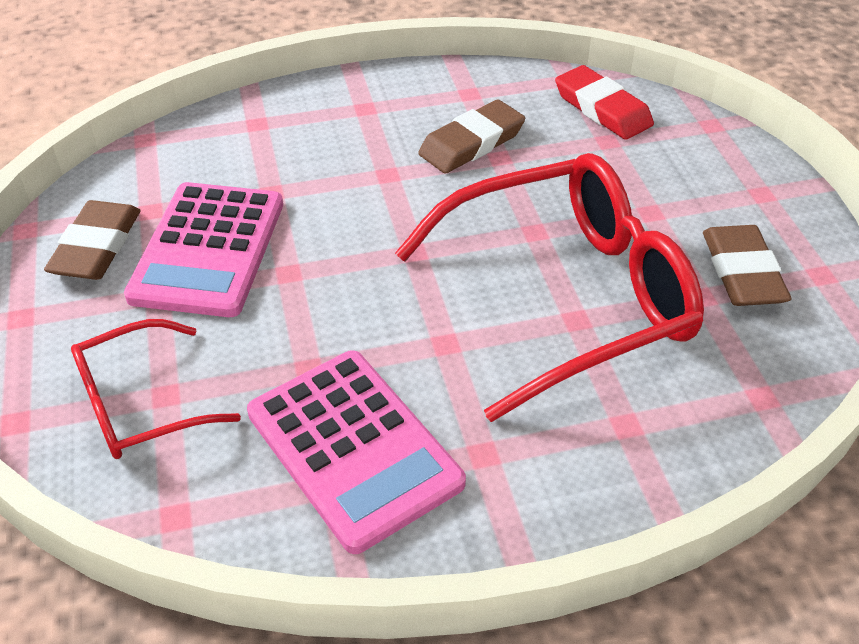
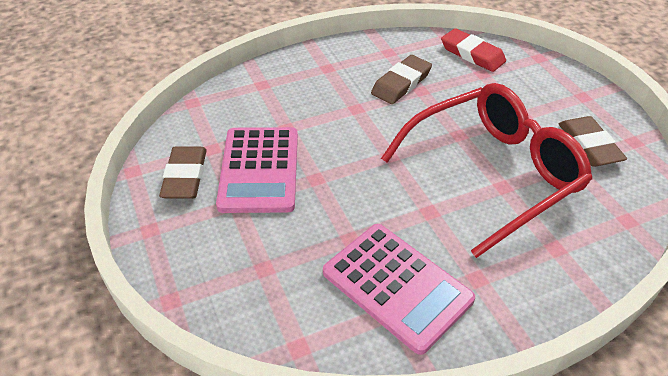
camera: 10 degrees left, 0 degrees up
(139, 404) = (250, 277): red glasses -> none

